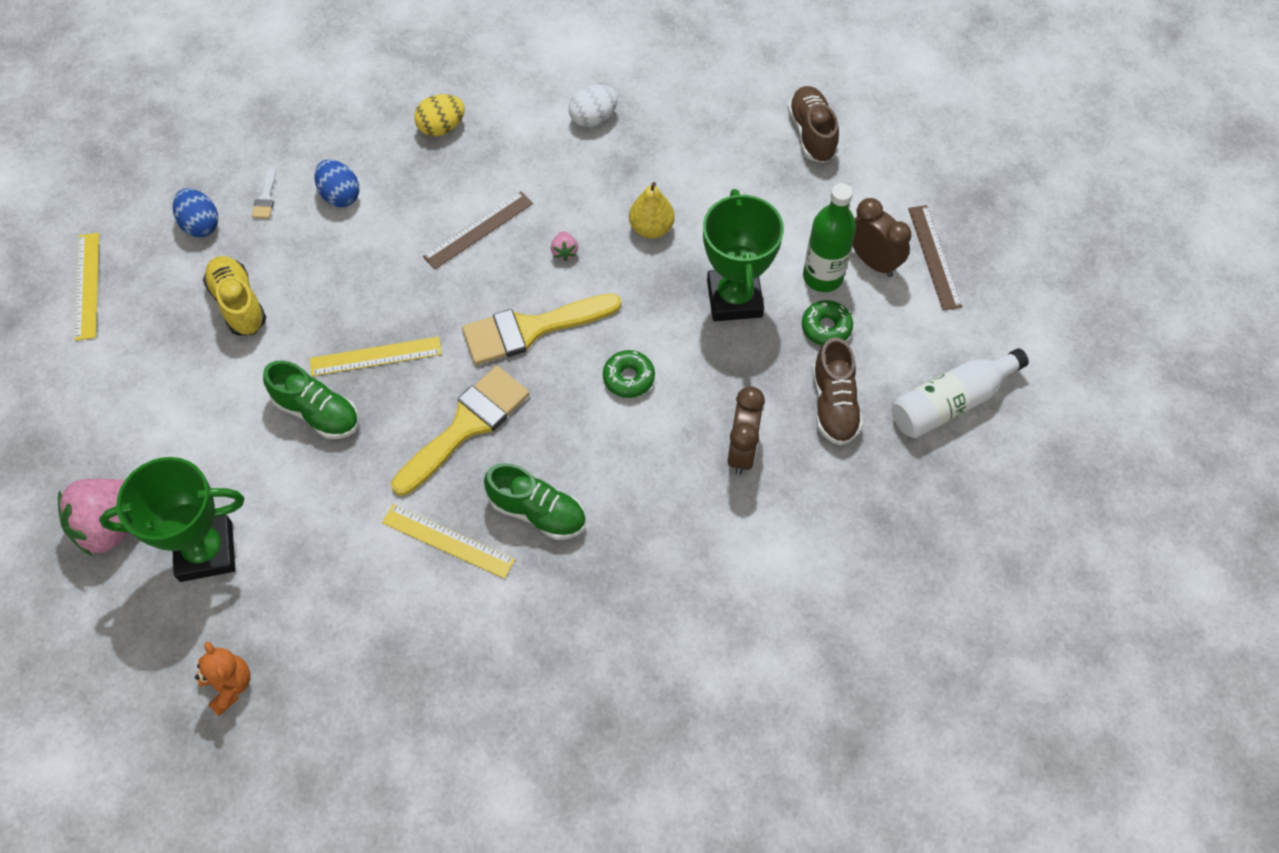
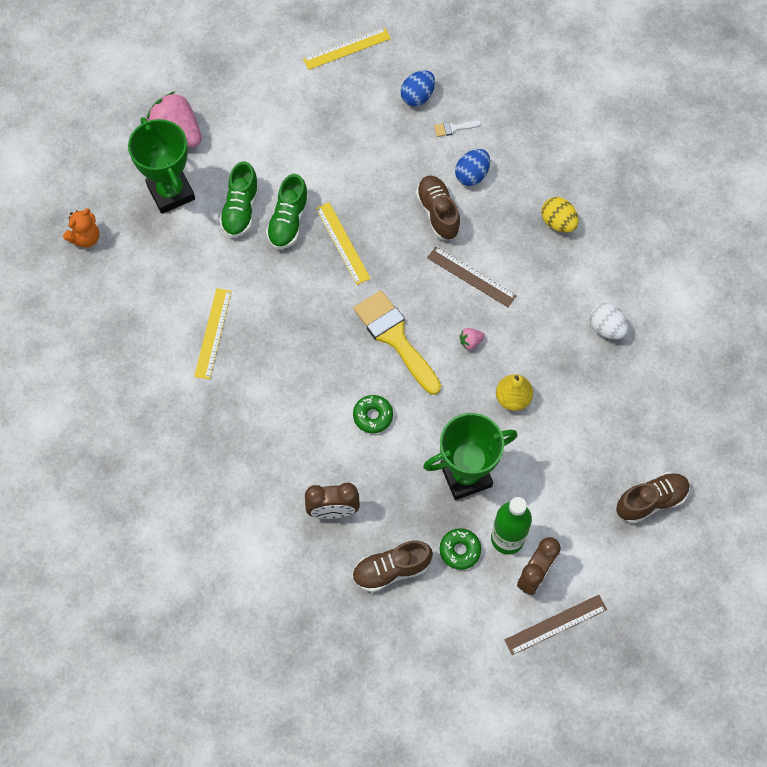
camera: 75 degrees right, 5 degrees up
(238, 304) = (359, 143): yellow shoe -> none
(377, 243) = (438, 213): none -> brown shoe
(466, 425) = (303, 318): yellow brush -> none
(538, 512) = (248, 384): green shoe -> green shoe (241, 210)
(951, 402) = (418, 660): white bottle -> none

